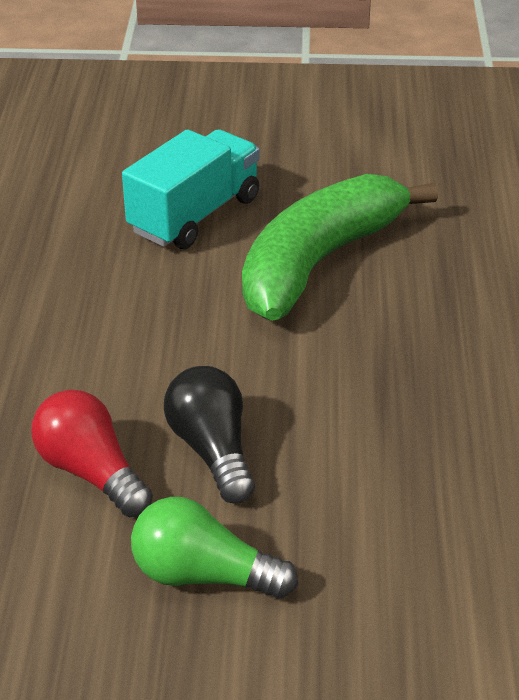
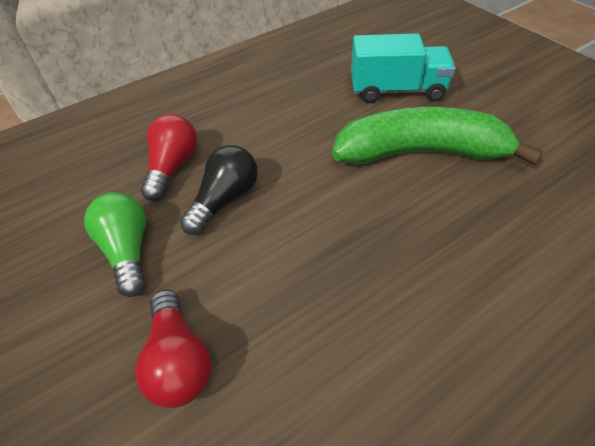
camera: 55 degrees right, 10 degrees up
(413, 589) = (178, 360): none -> red light bulb

